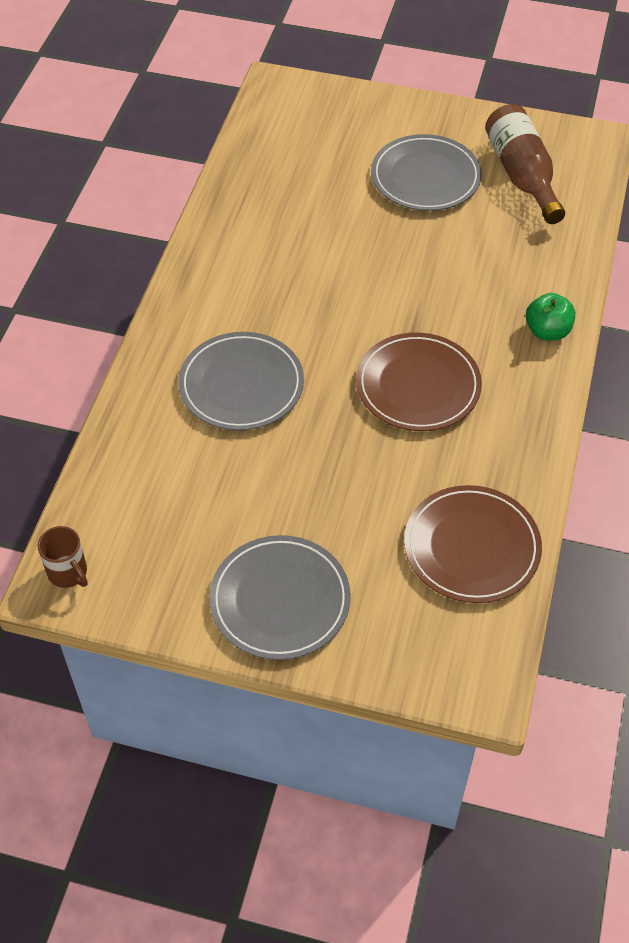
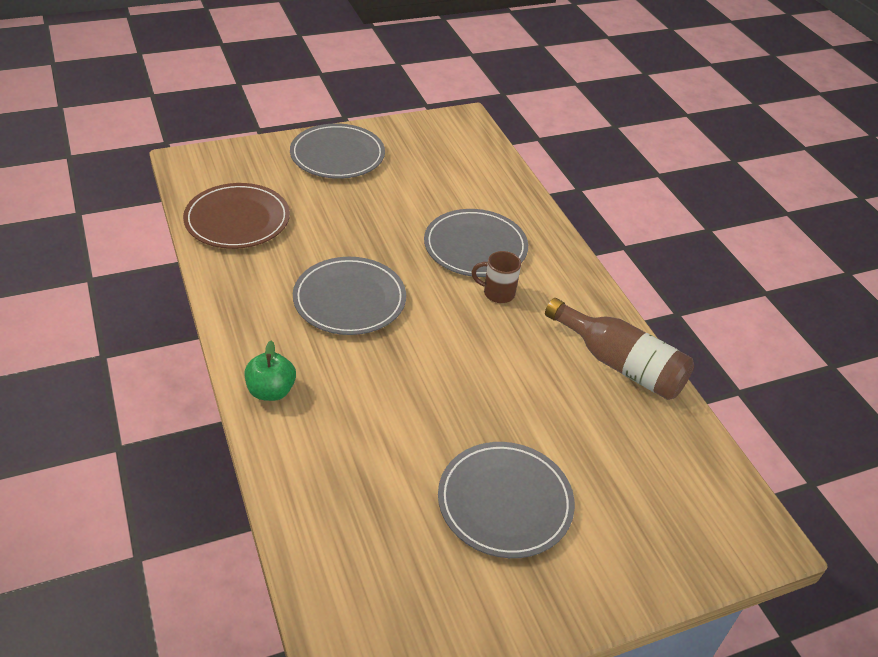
camera: 140 degrees right, 10 degrees down
(68, 573) = (464, 126): brown mug -> brown mug (497, 293)
(418, 385) = (349, 299): brown plate -> grey plate
(522, 175) = (408, 564): brown bottle -> brown bottle (620, 364)

